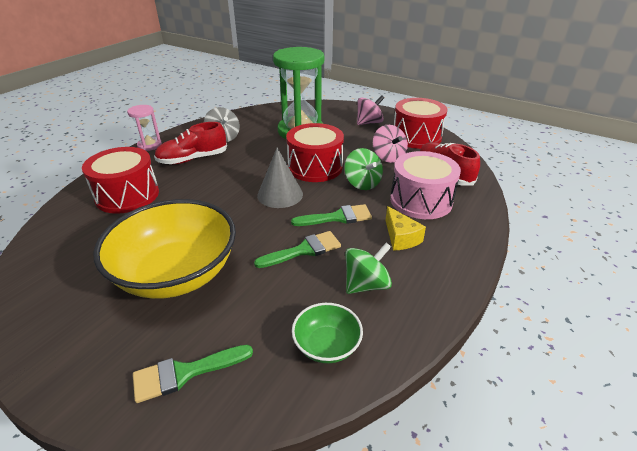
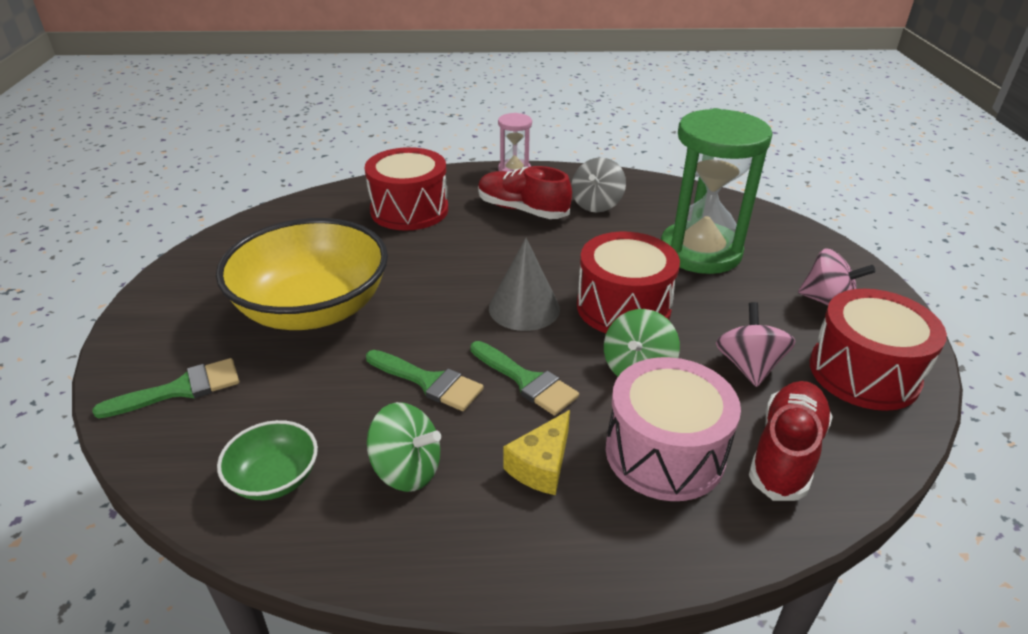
camera: 55 degrees right, 0 degrees up
(185, 373) = (181, 389): green brush -> green brush turned 120 degrees clockwise
(388, 157) = (748, 366): pink spinning top -> pink spinning top turned 150 degrees clockwise

